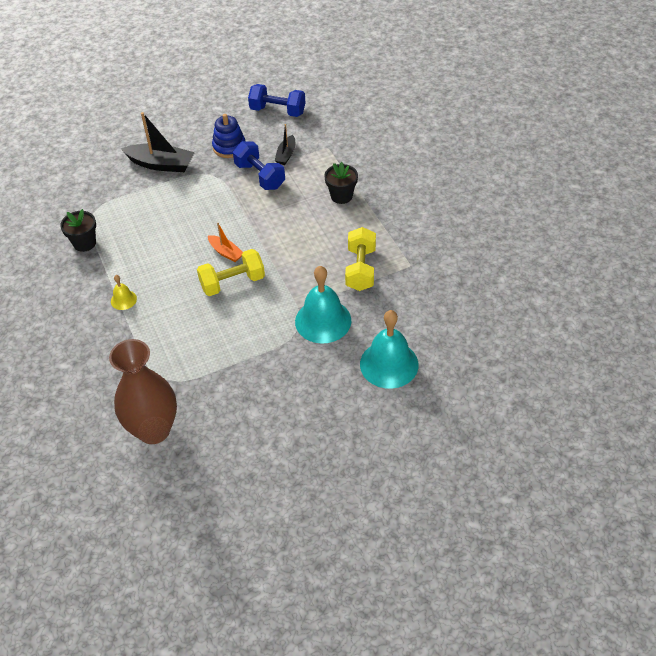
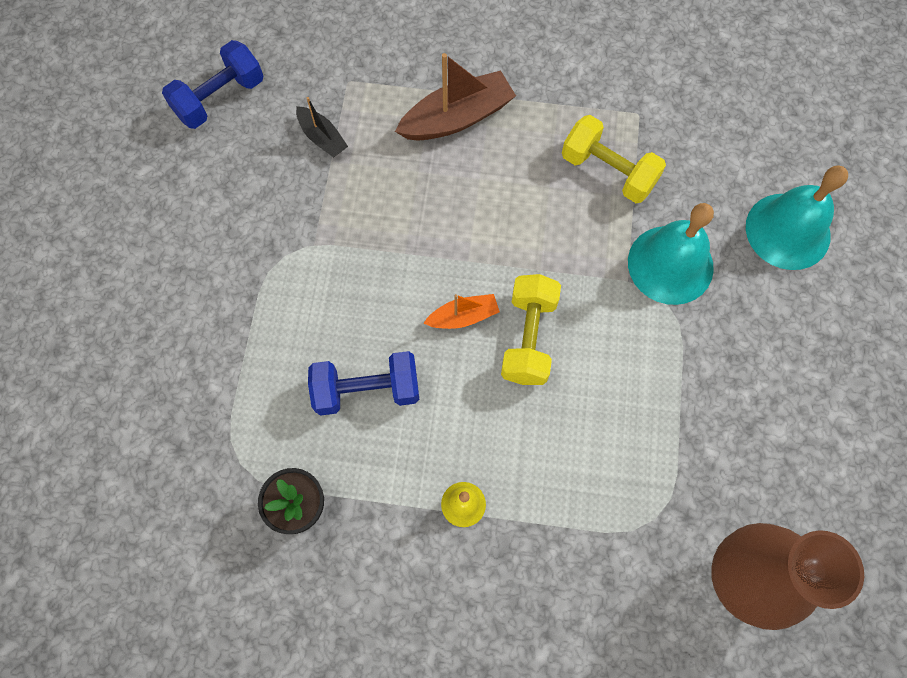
camera: 60 degrees left, 20 degrees up
(161, 164) = (208, 311): black boat -> none
(229, 147) = (246, 200): blue stacking toy -> none
(260, 176) = (340, 193): blue dumbbell -> blue dumbbell (367, 390)
(341, 196) = (457, 118): black flower pot -> brown boat

